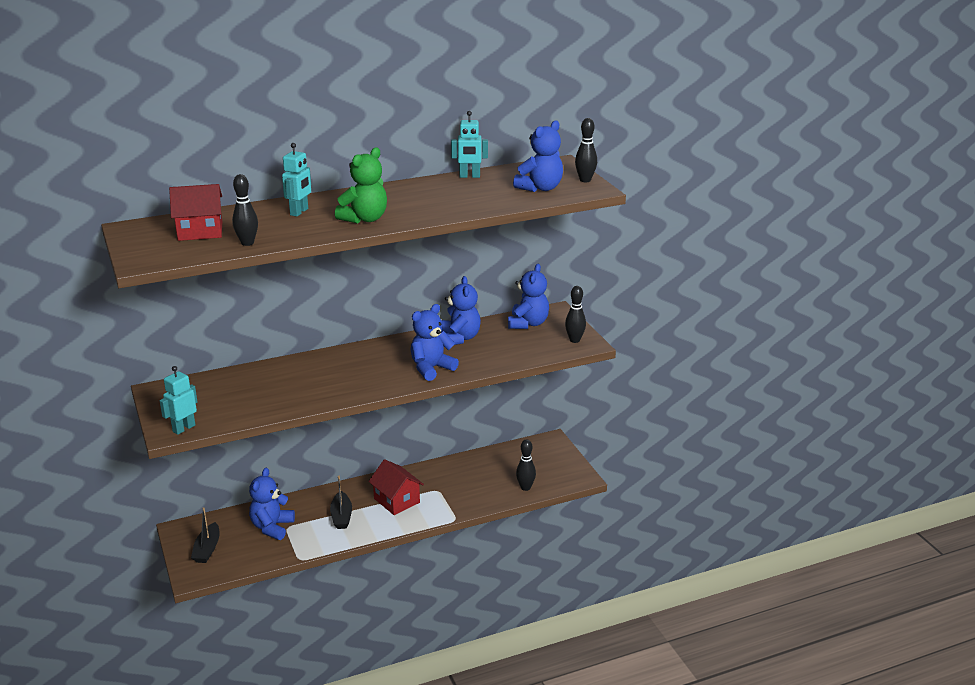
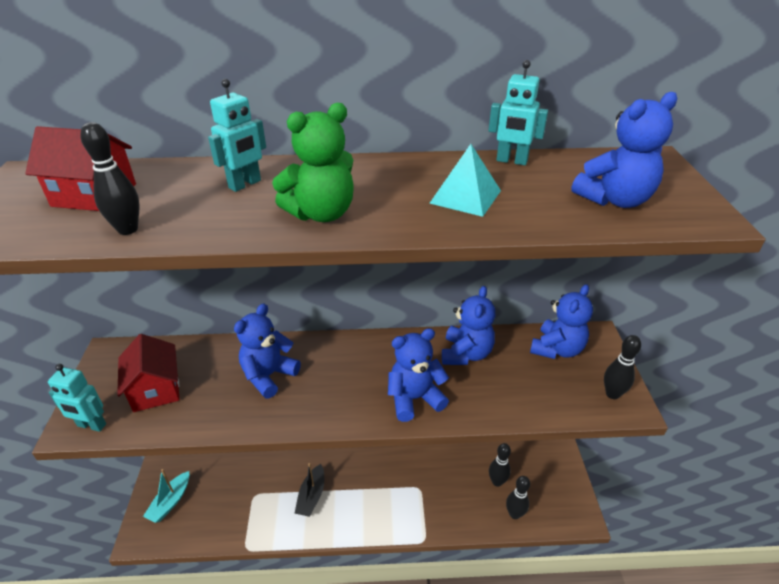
camera: 20 degrees right, 10 degrees up
(183, 428) = (91, 425): turquoise robot -> turquoise robot turned 135 degrees counterclockwise
(207, 549) = (170, 502): black boat -> turquoise boat
(272, 527) = (241, 490): blue teddy bear -> blue teddy bear (268, 376)
(396, 500) = (373, 490): red house -> red house (156, 389)
(449, 199) = (465, 197): none -> turquoise pyramid
(585, 180) = (692, 196): black bowling pin -> black bowling pin (497, 482)

